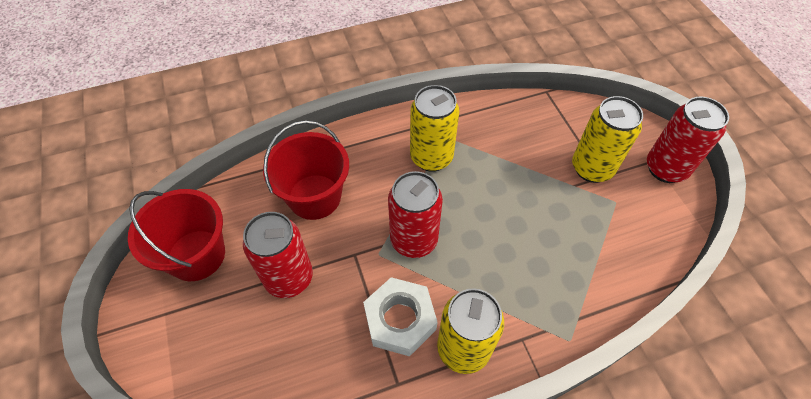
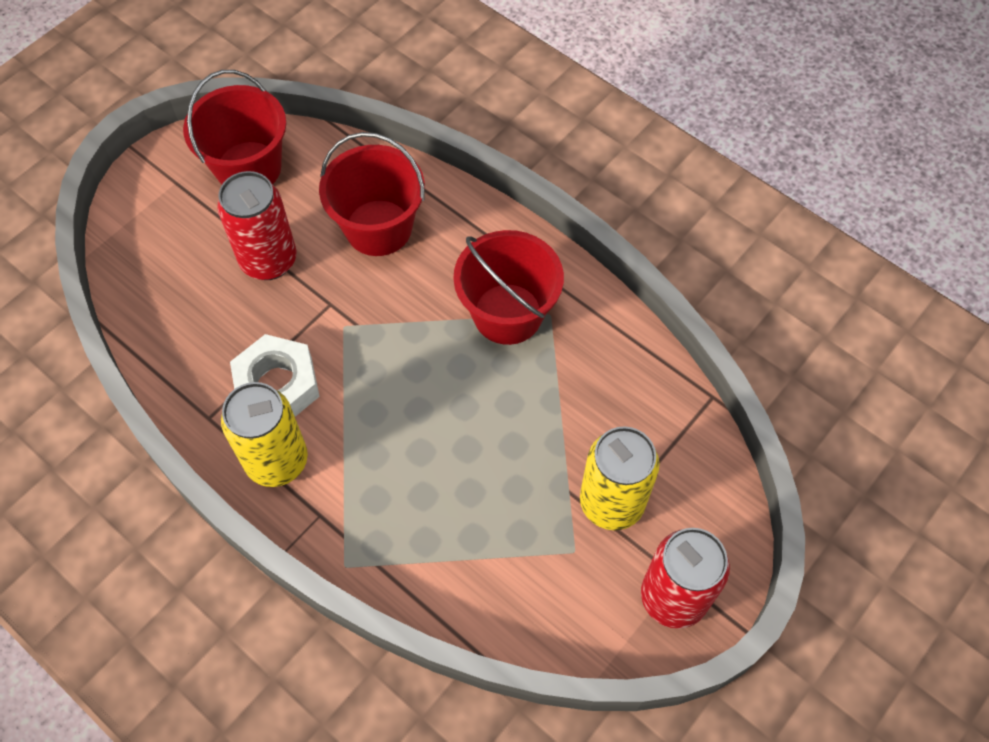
camera: 60 degrees right, 5 degrees up
(414, 240) = (381, 351): red can -> none
(431, 157) = (507, 314): yellow can -> red bucket

